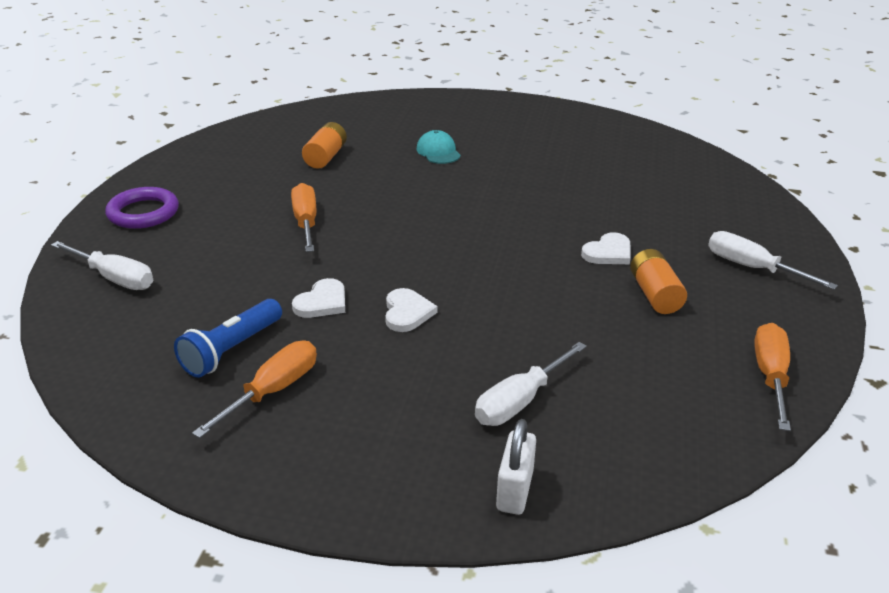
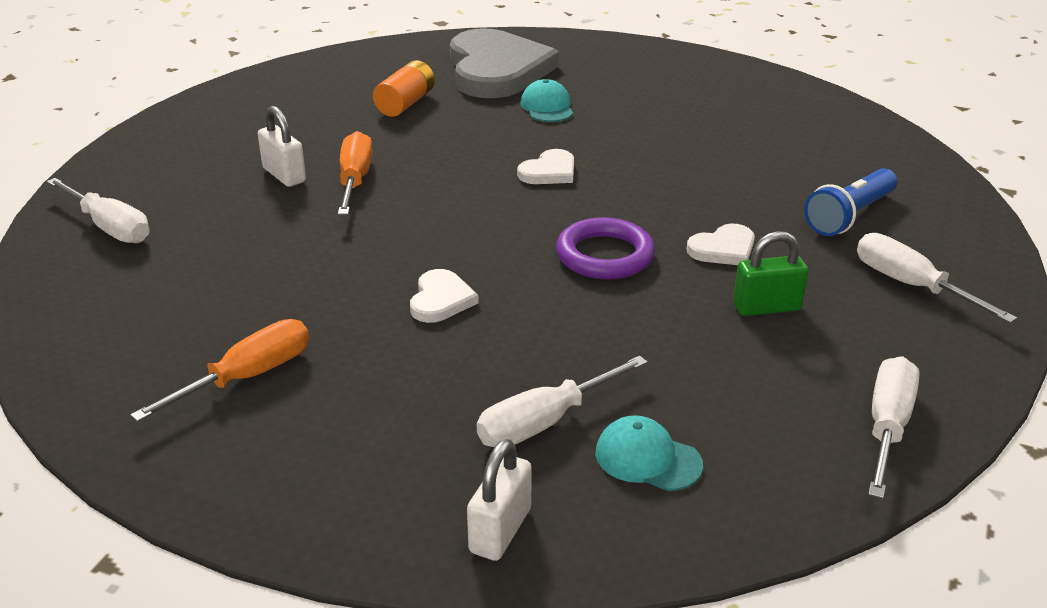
camera: 10 degrees right, 0 degrees up
(143, 213) = (168, 154): purple ring -> purple ring (605, 255)
(231, 350) = (215, 323): blue flashlight -> blue flashlight (849, 216)
(247, 223) = (284, 175): none -> white padlock
(322, 302) = (342, 277): white heart -> white heart (549, 171)
(389, 125) = (497, 70): none -> grey heart
(606, 421) = (647, 459): none -> turquoise cap
(655, 295) = (766, 307): orange battery -> green padlock
(770, 377) = (887, 427): orange screwdriver -> white screwdriver

